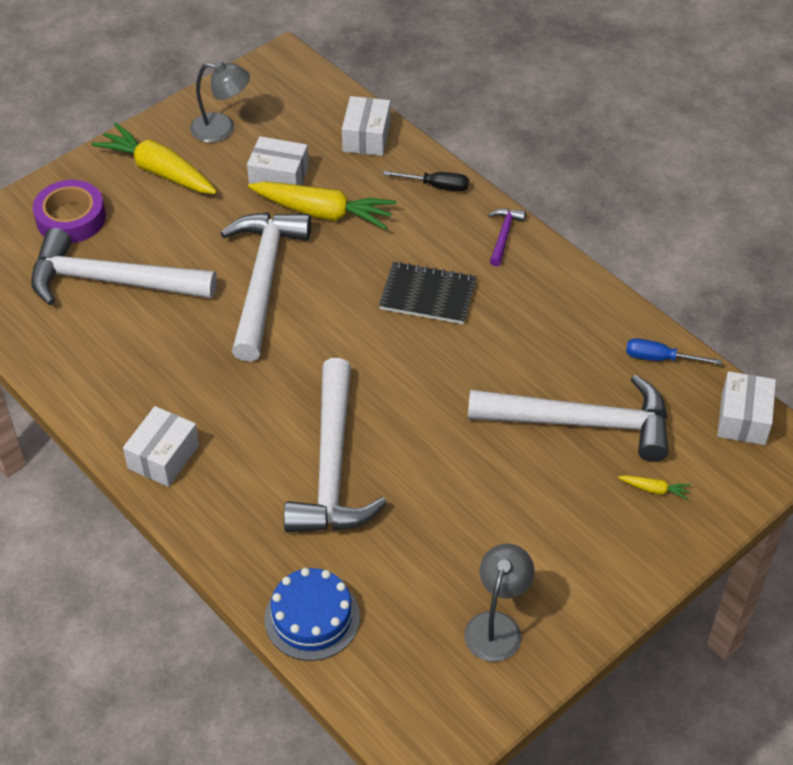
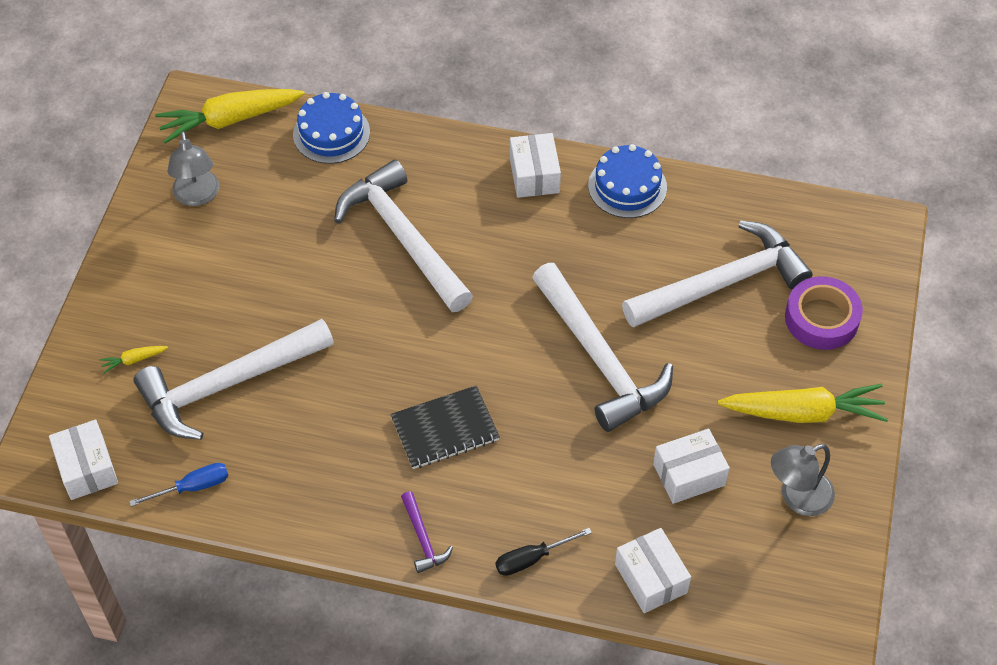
camera: 145 degrees right, 5 degrees up
(96, 399) = (627, 186): none -> blue cake
(324, 213) = (611, 460): yellow carrot -> yellow carrot (229, 120)

